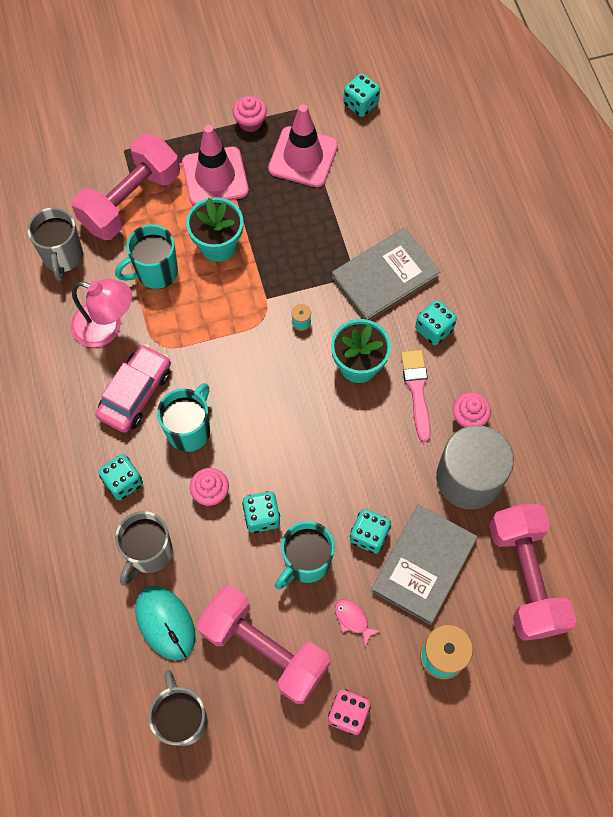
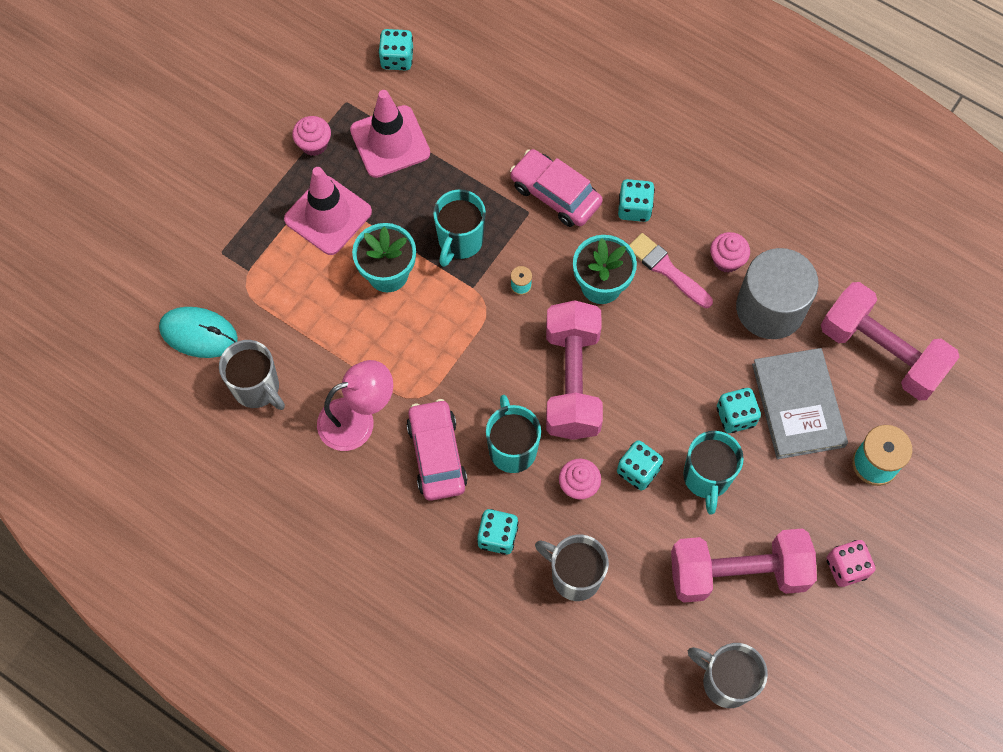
camera: 40 degrees left, 0 degrees up
(130, 201) = (271, 293): pink dumbbell -> pink dumbbell (572, 381)
(149, 553) = (574, 576): grey mug -> grey mug turned 135 degrees clockwise
(155, 272) = (355, 338): turquoise mug -> turquoise mug (460, 241)
(165, 623) = (641, 619): turquoise mouse -> turquoise mouse (199, 333)
(353, 619) = (784, 492): pink fish -> none
(385, 277) = (555, 194): grey book -> pink car

